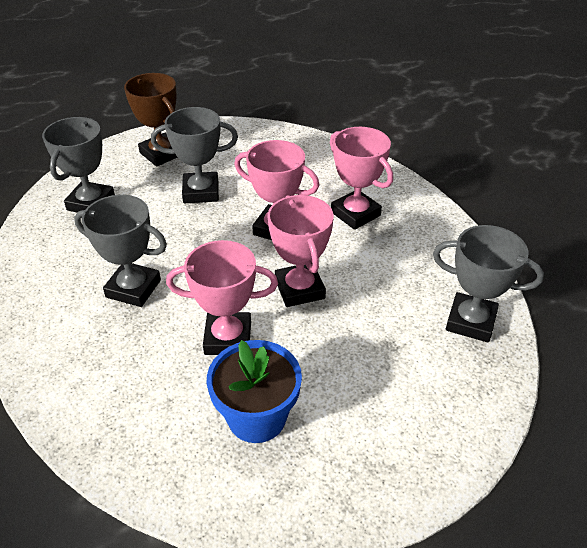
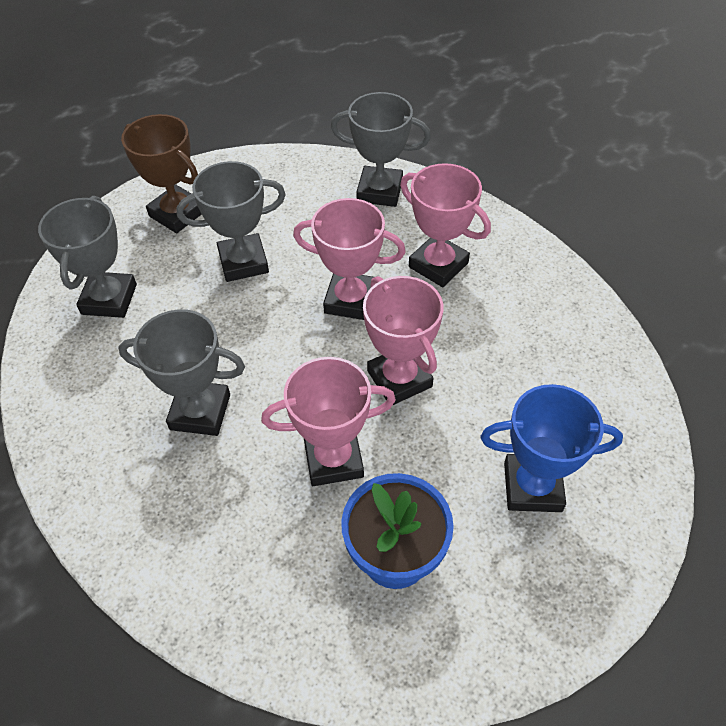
camera: 10 degrees left, 10 degrees up
(389, 385) = (532, 487): none -> blue trophy
(470, 321) = (603, 389): grey trophy -> grey trophy (379, 191)

